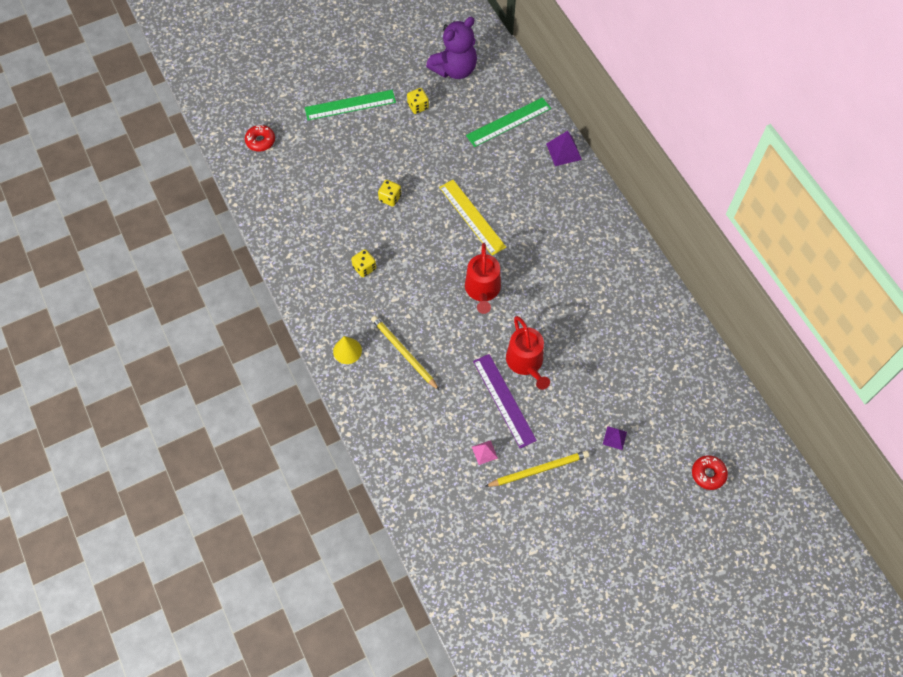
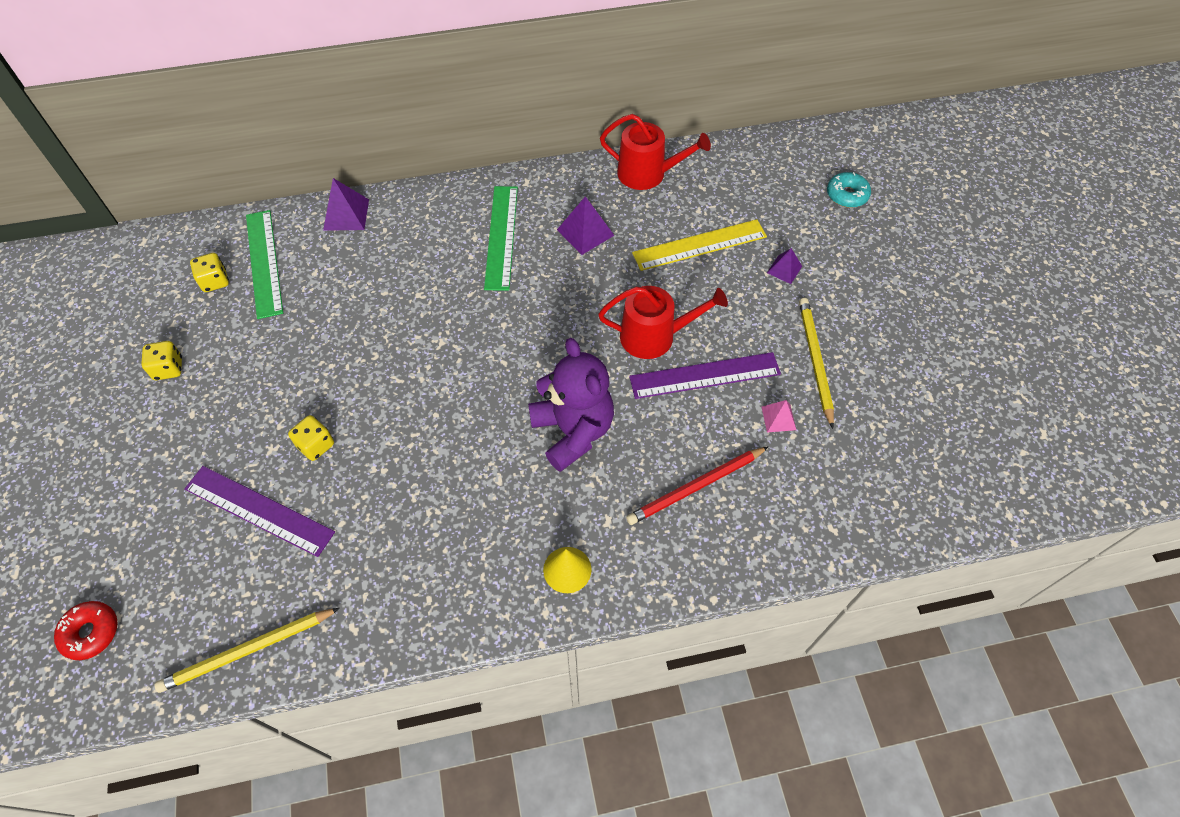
camera: 75 degrees left, 5 degrees down
(343, 186) = (259, 510): none -> purple ruler
(350, 105) = (105, 465): green ruler -> green ruler (501, 237)
(364, 268) = (427, 511): yellow dice -> yellow dice (215, 281)
(404, 353) = (596, 486): yellow pencil -> yellow pencil (248, 650)
(419, 410) = (696, 487): none -> red pencil
(454, 69) = (131, 305): purple teddy bear -> purple teddy bear (573, 431)
(472, 217) = (400, 344): yellow ruler -> yellow ruler (699, 245)
(482, 290) = (525, 360): red watering can -> red watering can (647, 174)
(601, 298) = (585, 232): none -> purple pyramid
(708, 474) = (847, 195): red donut -> turquoise donut

